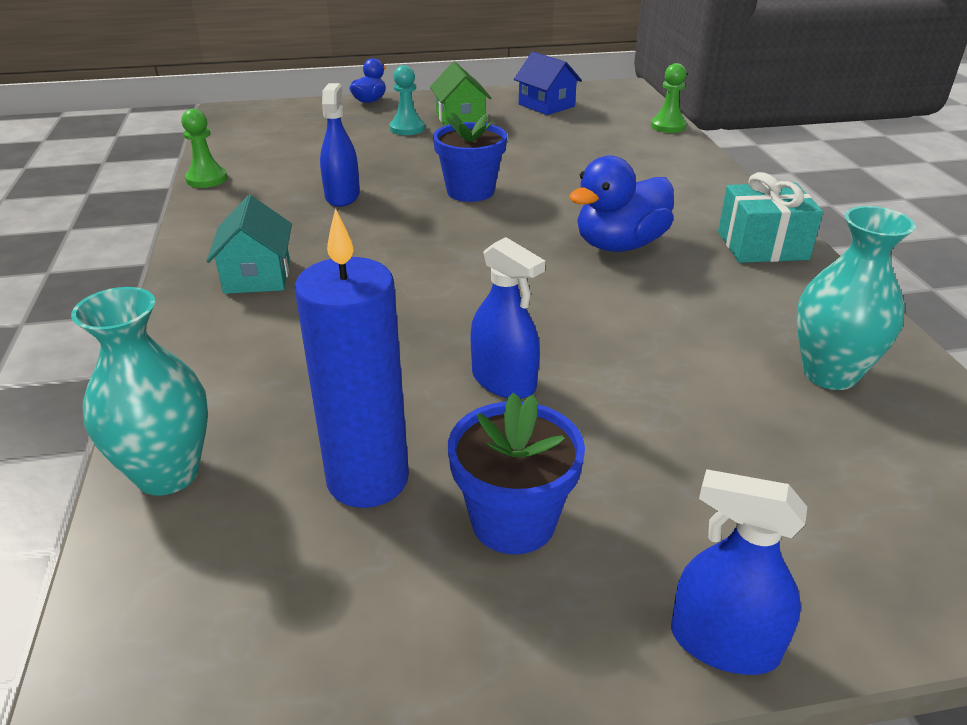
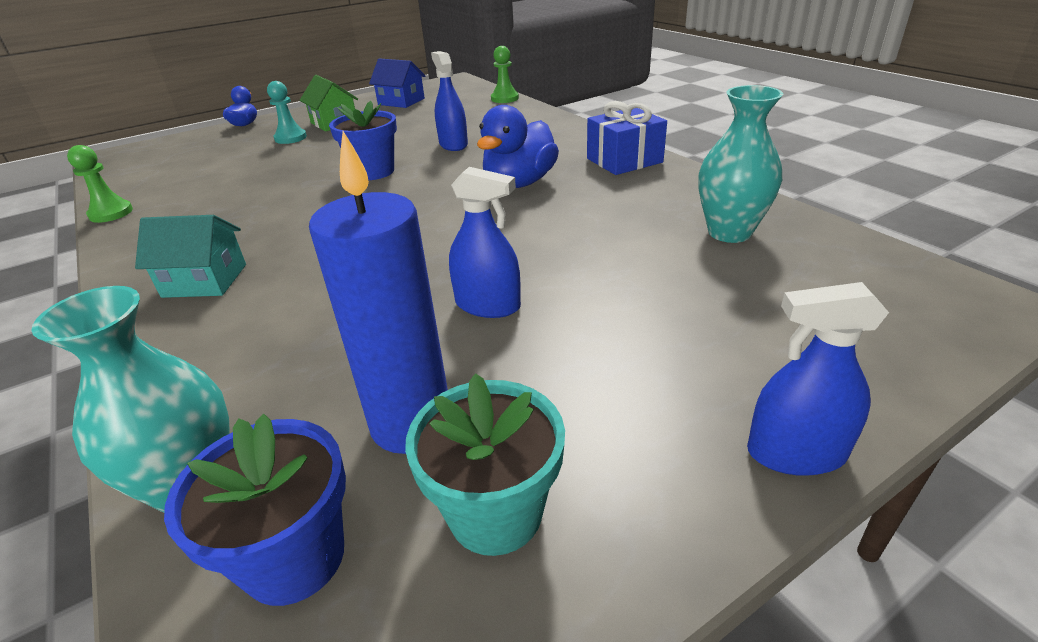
camera: 20 degrees left, 0 degrees up
(257, 276) = (205, 280): turquoise house -> turquoise house turned 60 degrees counterclockwise
(342, 196) = (257, 199): blue spray bottle -> blue spray bottle (453, 144)
(396, 588) = (495, 513): none -> turquoise flower pot
(513, 521) = (565, 415): blue flower pot -> blue flower pot (294, 557)
(762, 245) = (624, 160): turquoise gift -> blue gift

